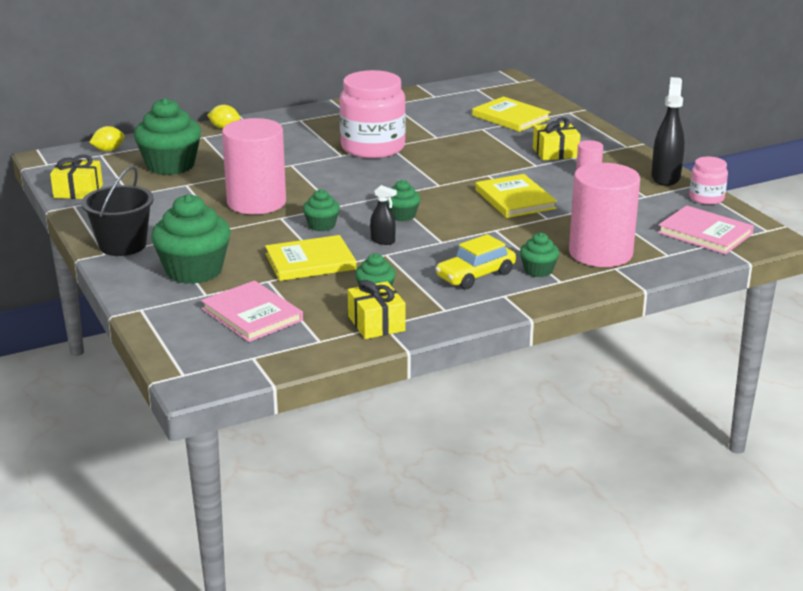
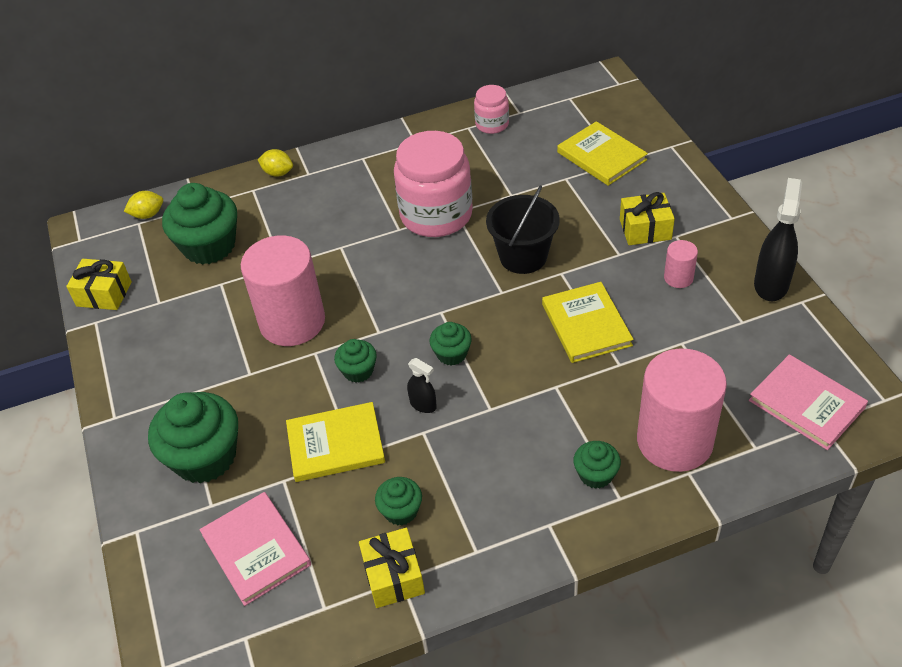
camera: 10 degrees right, 20 degrees up
(122, 245) = (135, 402): black bucket -> black bucket (523, 256)
(475, 275) = (521, 481): yellow car -> none
(706, 198) = (816, 329): pink jar -> pink jar (492, 124)

